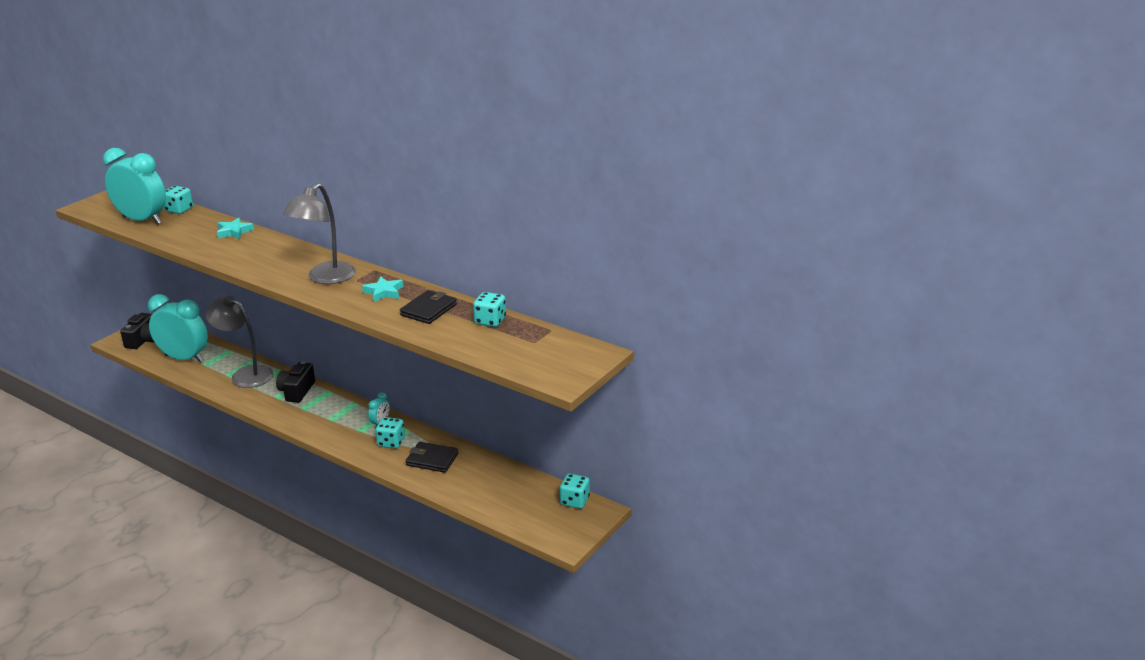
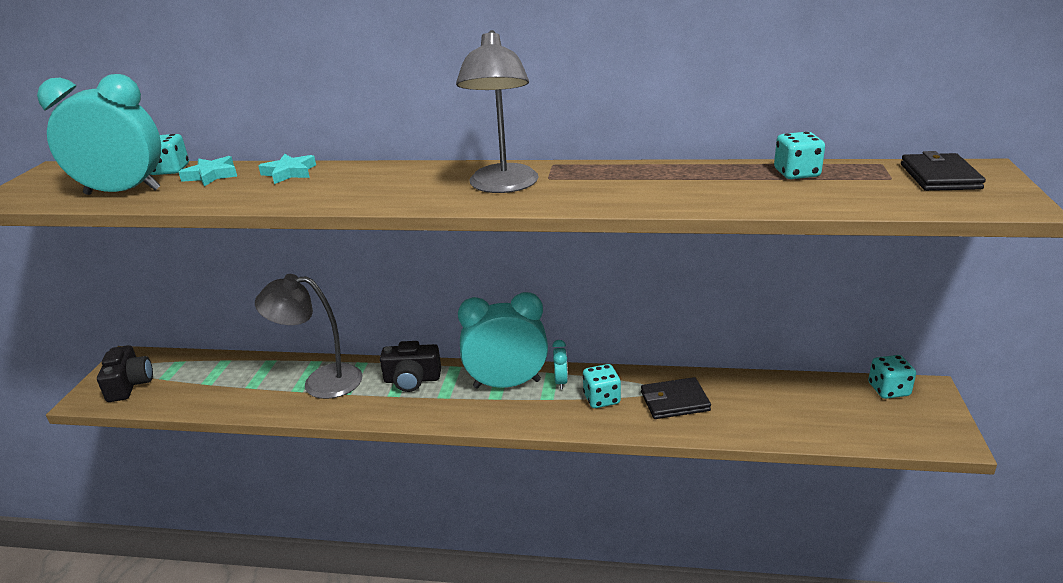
camera: 25 degrees left, 0 degrees up
(184, 358) = (212, 389): turquoise clock -> turquoise clock (507, 384)
(296, 391) = (412, 380): black camera -> black camera turned 75 degrees counterclockwise
(384, 292) = (608, 180): turquoise star -> turquoise star (211, 175)
(428, 310) = (700, 182): black wallet -> black wallet (939, 176)

